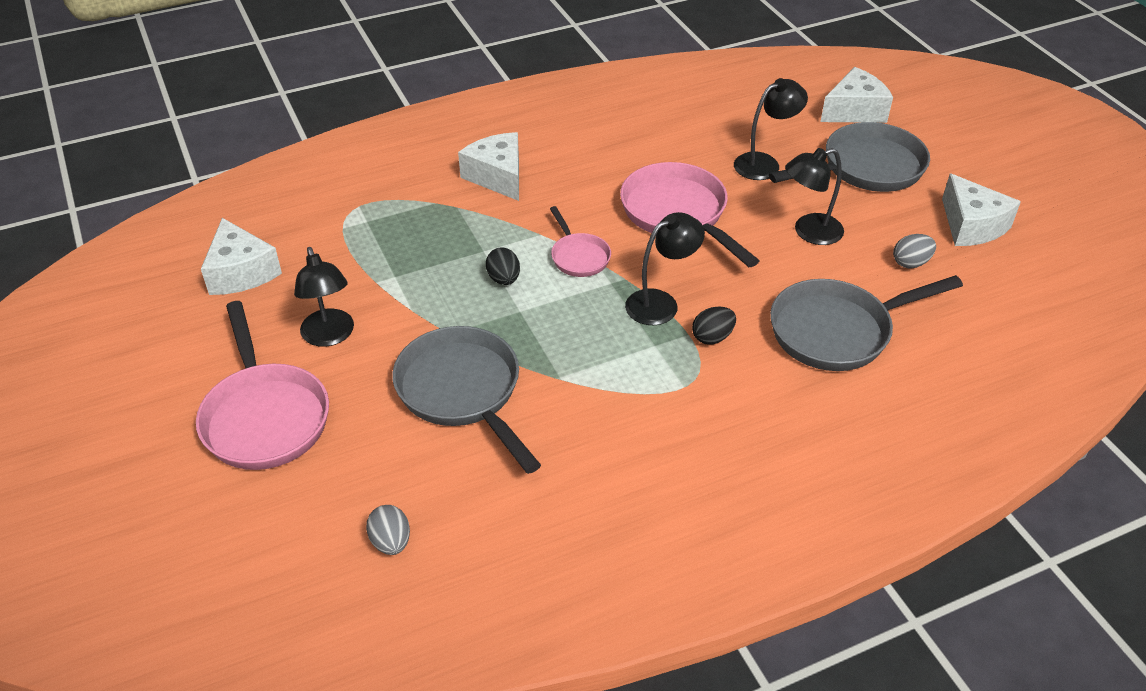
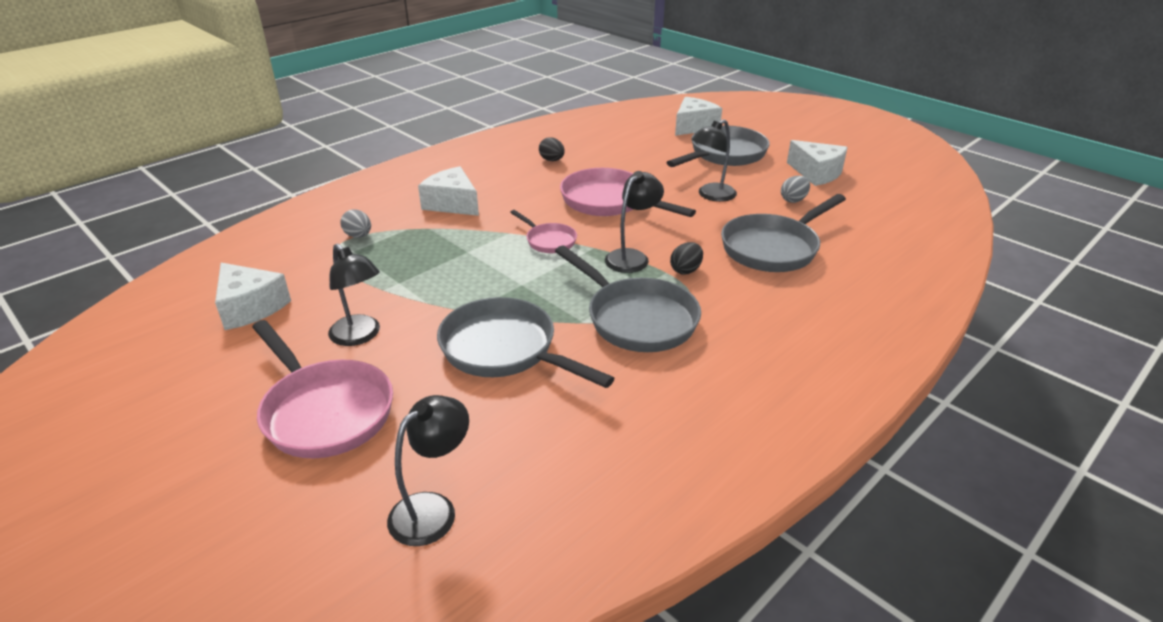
camera: 20 degrees left, 10 degrees down
(391, 542) = (502, 481): grey egg -> grey egg (358, 236)
(504, 279) = (495, 266): black egg -> black egg (552, 160)
(620, 390) = (637, 319): none -> grey pan
(764, 163) = (652, 163): black lamp -> black lamp (433, 509)

